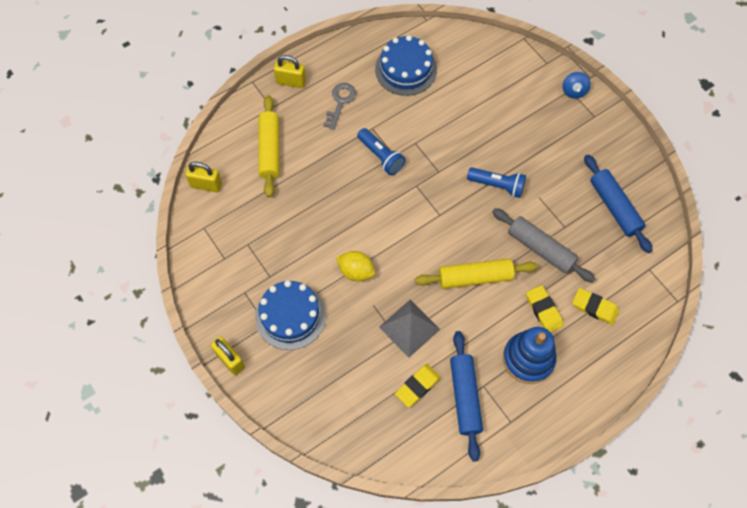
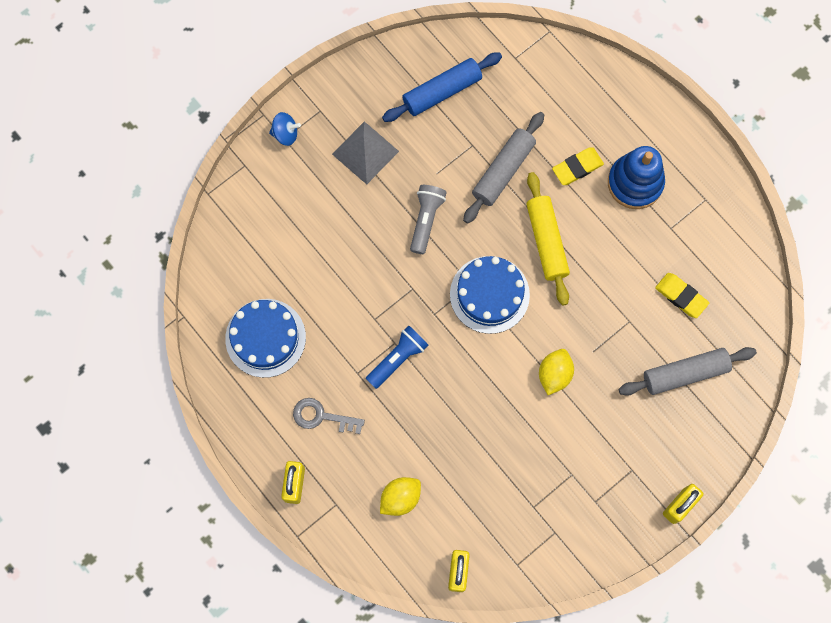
camera: 95 degrees left, 10 degrees up
(270, 150) = (400, 498): yellow rolling pin -> yellow lemon
(290, 316) = (618, 444): blue cake -> blue cake (489, 294)
(346, 380) = (685, 373): none -> grey rolling pin
(409, 328) = (615, 309): grey pyramid -> grey pyramid (365, 152)
(465, 397) = (686, 246): blue rolling pin -> none
(497, 186) = (426, 220): blue flashlight -> grey flashlight
(594, 307) = (567, 115): yellow eraser -> none

